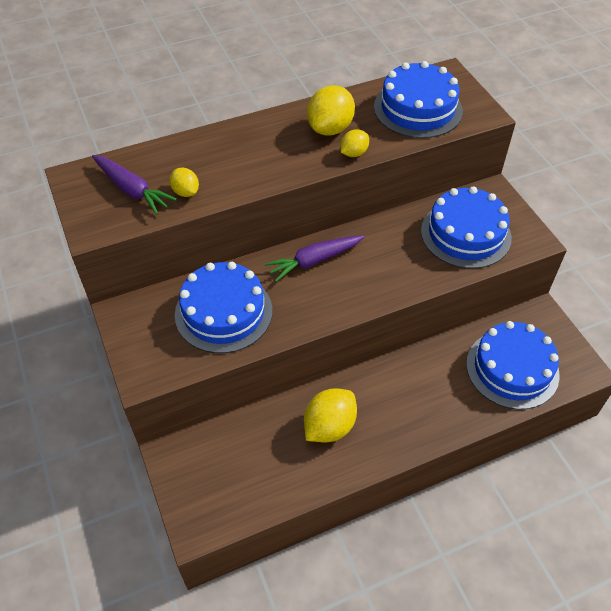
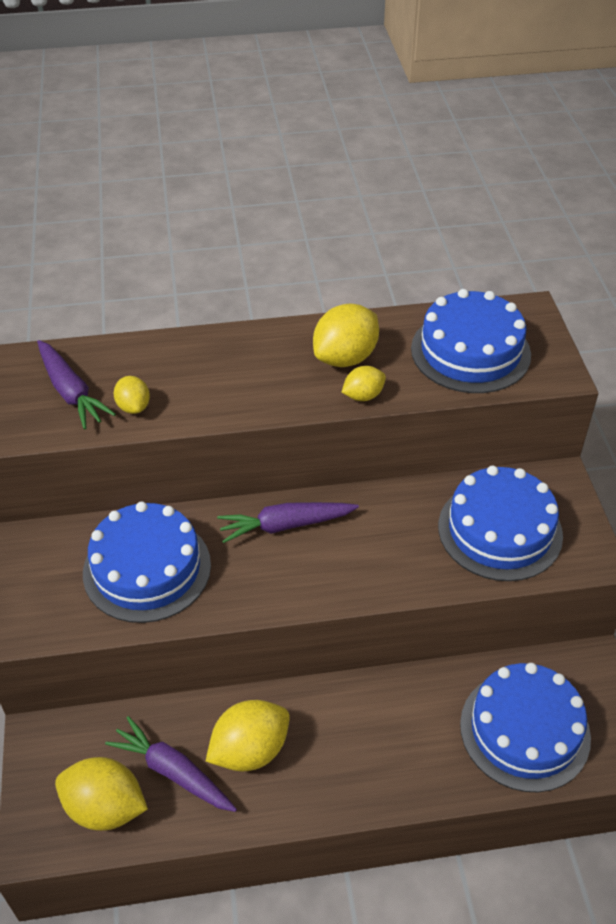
camera: 15 degrees right, 5 degrees down
(239, 491) = (105, 808): none -> yellow lemon
(279, 454) = (173, 772): none -> purple carrot

